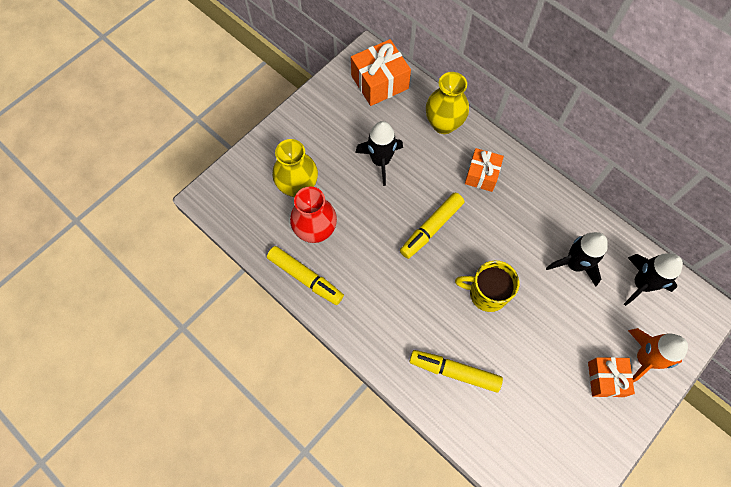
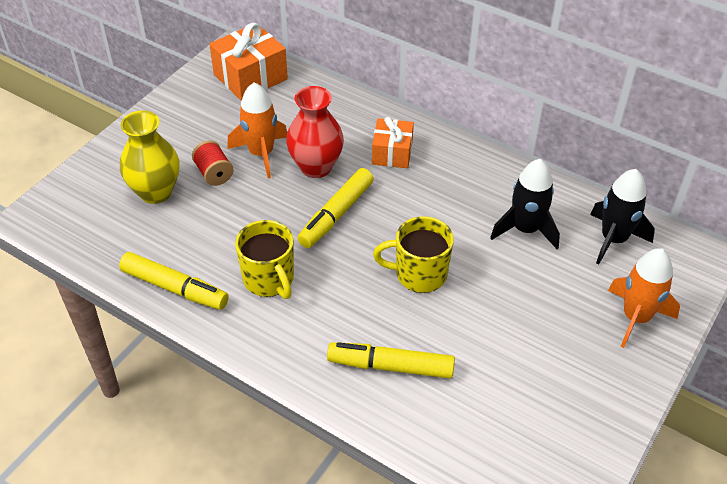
camera: 10 degrees left, 20 degrees down
(315, 231) = (183, 235): red vase -> red vase (316, 167)
(343, 175) = (214, 173): none -> red spool
(375, 281) = (269, 280): none -> yellow mug
(380, 161) = (261, 154): black rocket -> orange rocket
(443, 124) = (336, 108): yellow vase -> none
(606, 379) = (591, 347): orange gift -> none

